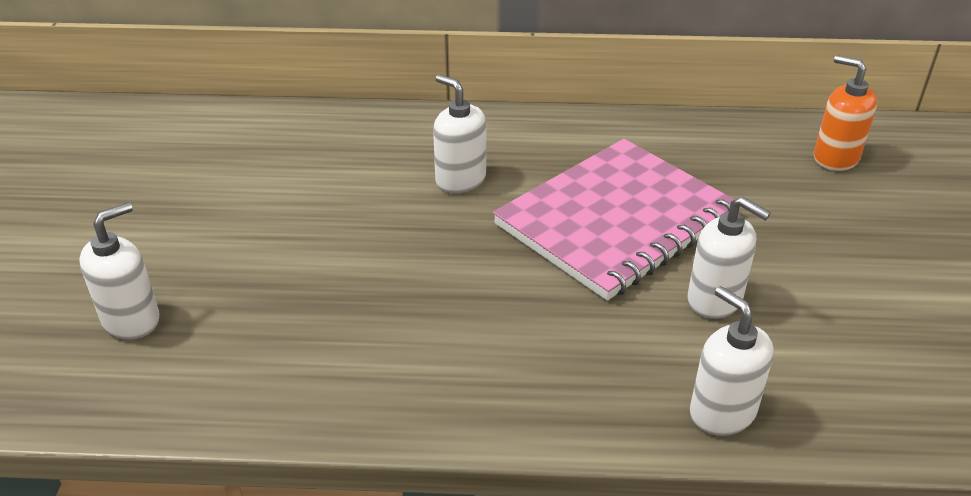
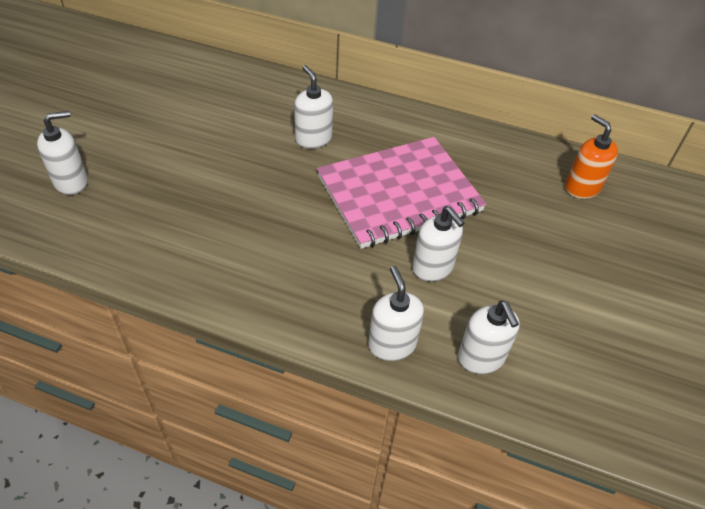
camera: 15 degrees right, 10 degrees up
(846, 395) = (481, 358): none -> white soap dispenser

